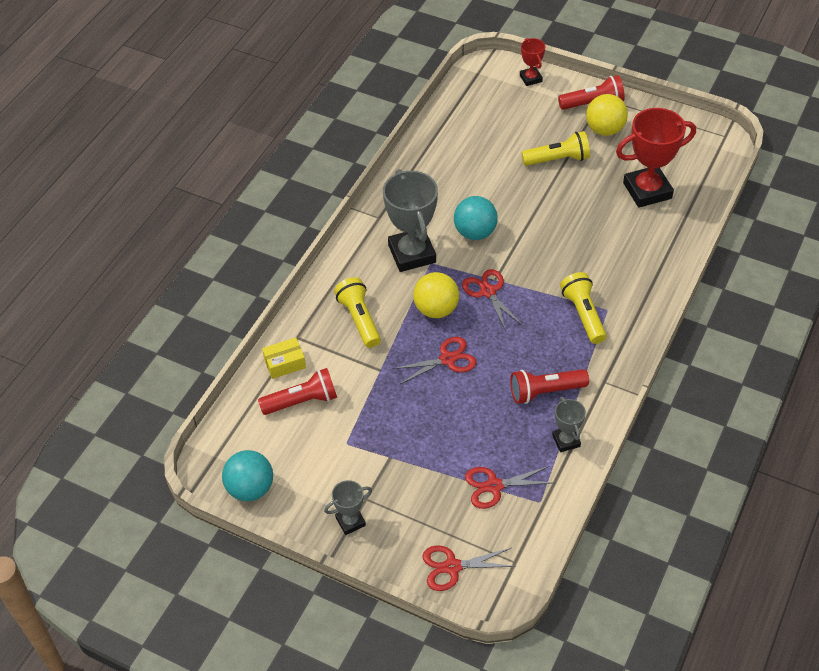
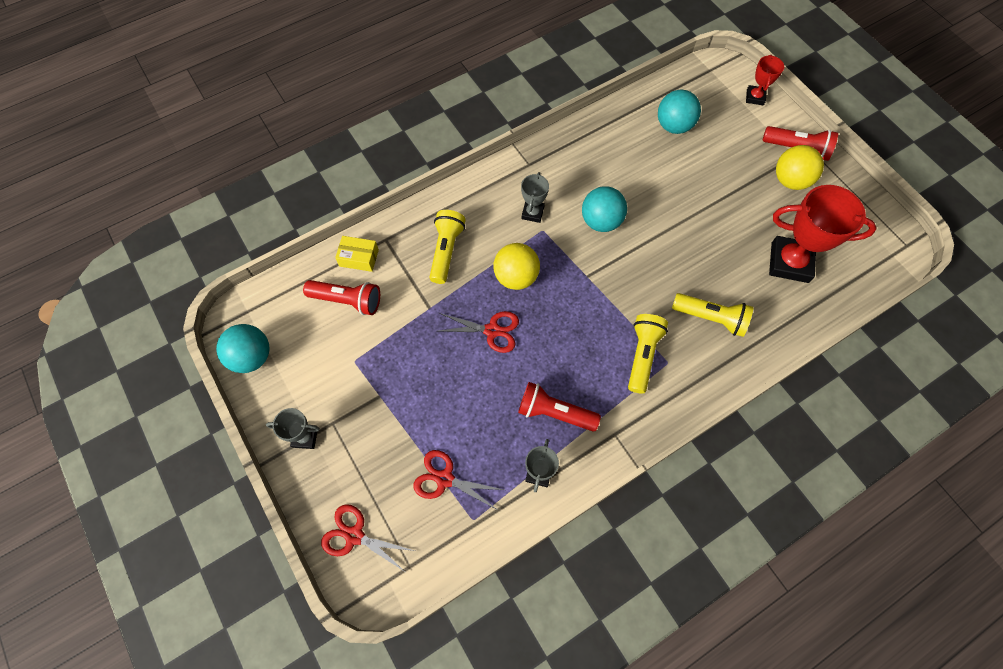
camera: 30 degrees right, 15 degrees up
(412, 254) = (532, 213): grey trophy -> grey trophy, size x0.51
(480, 131) = (673, 126): none -> turquoise ball
(488, 292) = (572, 285): red scissors -> none
(558, 159) = (725, 188): yellow flashlight -> yellow flashlight (711, 318)

